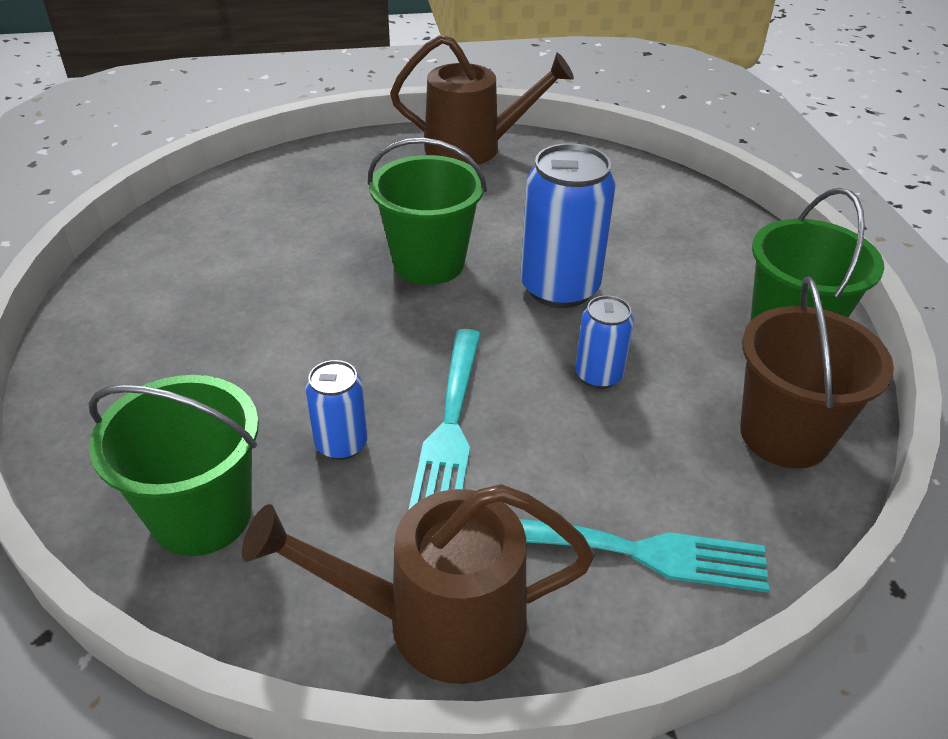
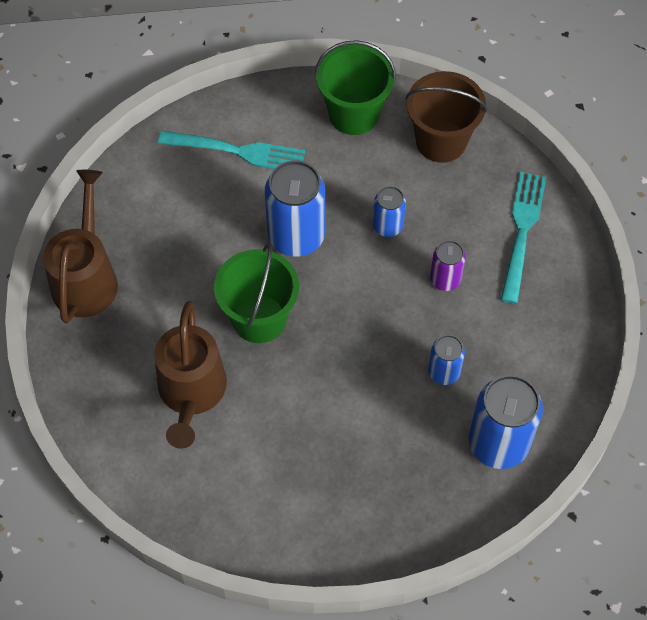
camera: 85 degrees left, 20 degrees up
(202, 515) = (498, 443): green bucket -> blue can
(435, 621) = (565, 325): brown watering can -> brown watering can (191, 394)
(450, 423) = (427, 311): turquoise fork -> turquoise fork (236, 151)
(513, 443) = (445, 279): none -> purple can

